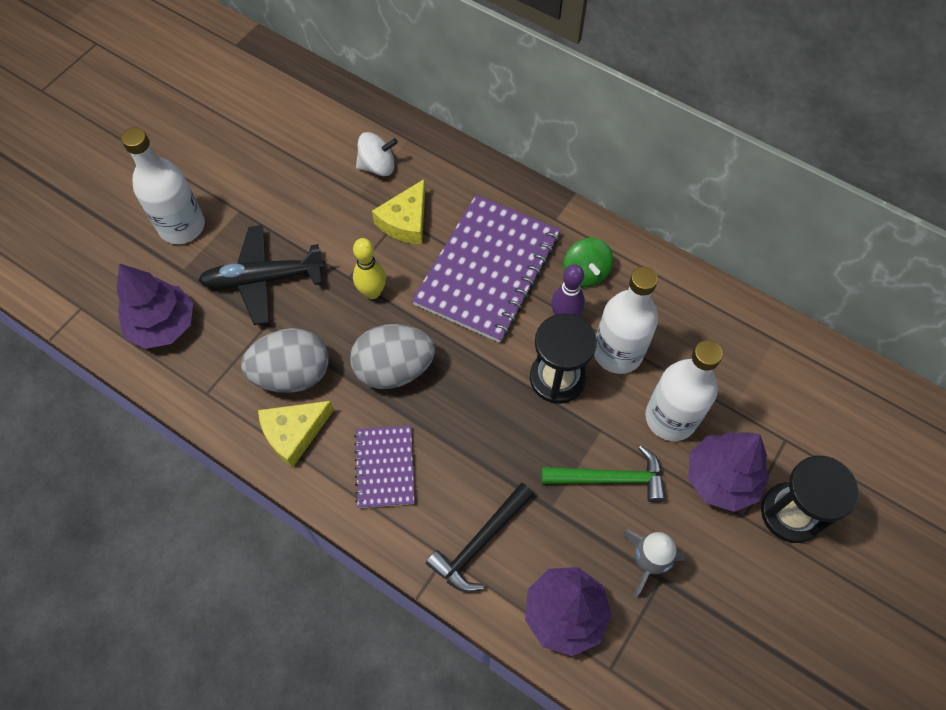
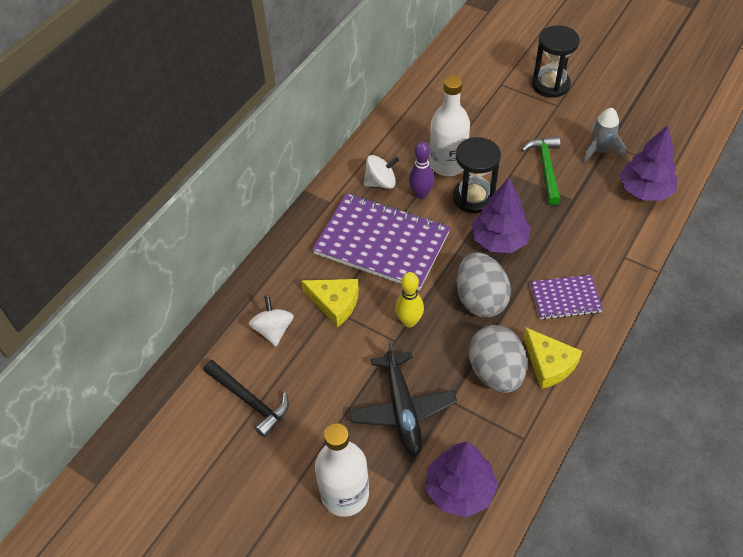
camera: 90 degrees left, 10 degrees down
(480, 543) = (609, 237): black hammer -> black hammer (249, 401)
(585, 273) = (381, 182): green spinning top -> white spinning top
(670, 418) = (495, 137): white bottle -> none
(721, 478) = (534, 114): purple tree -> purple tree (499, 240)

